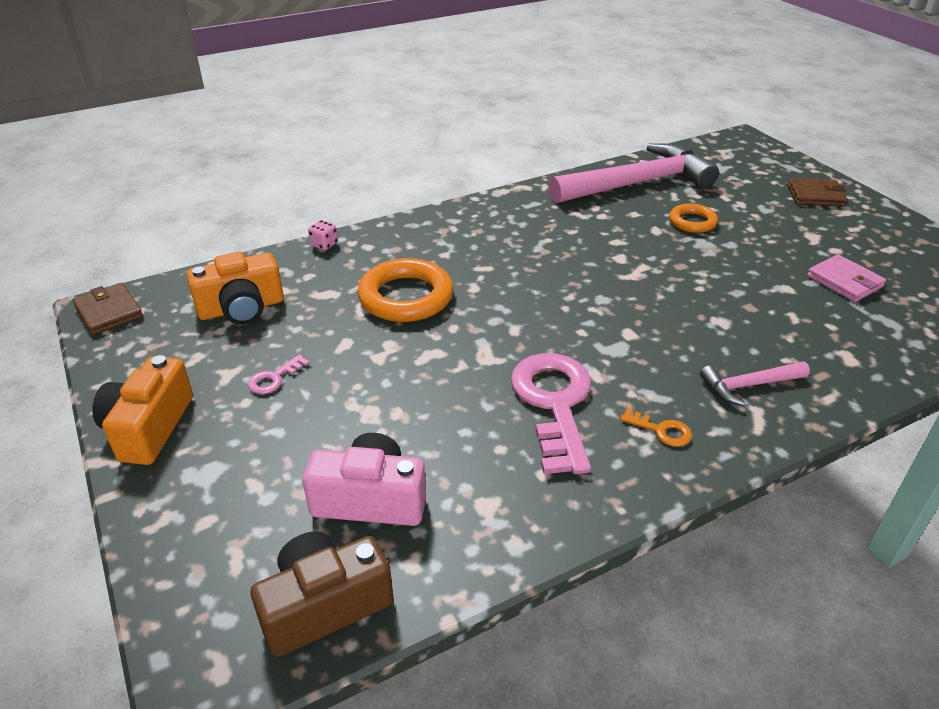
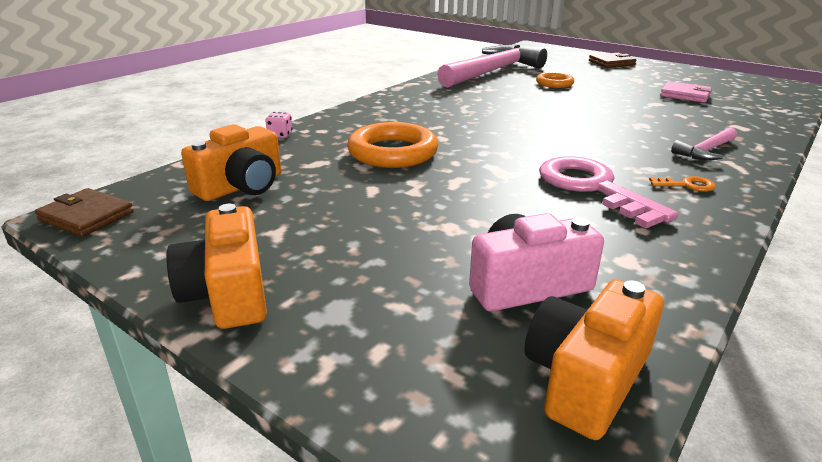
camera: 25 degrees left, 10 degrees down
(274, 378) = (329, 225): pink key -> none
(324, 605) = (586, 378): brown camera -> orange camera

